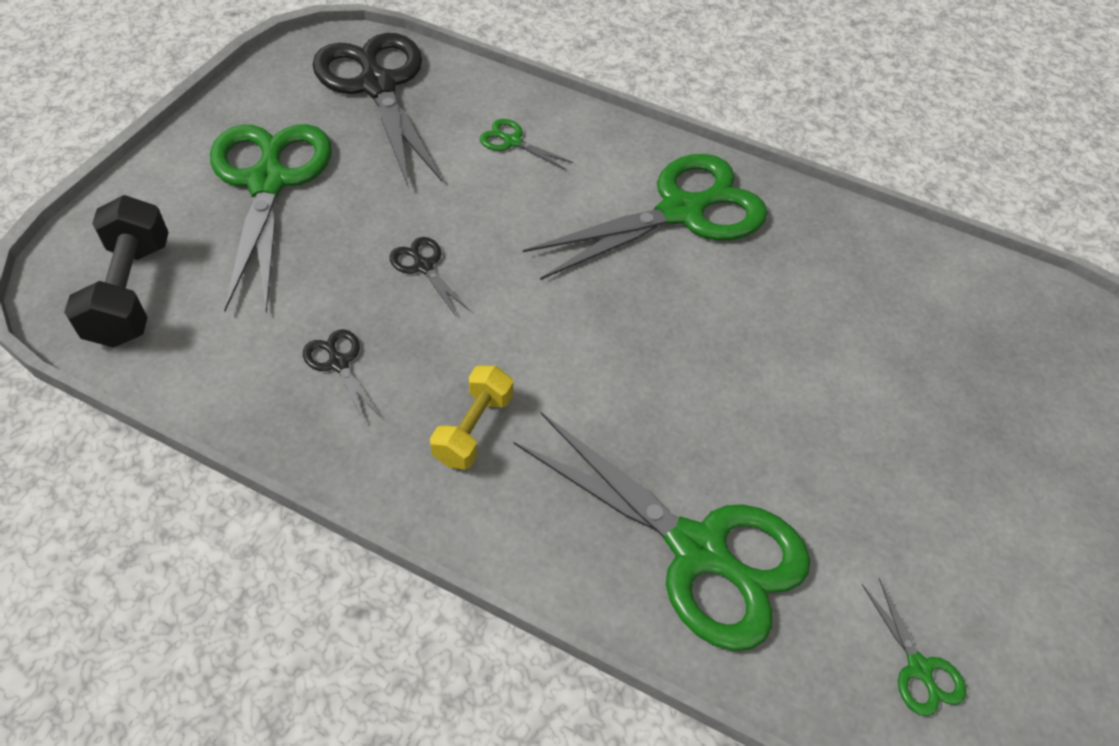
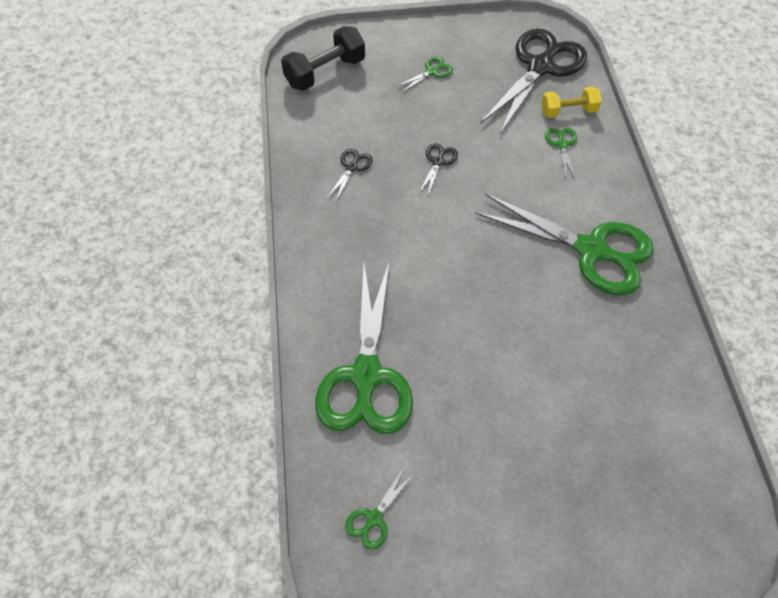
camera: 60 degrees right, 5 degrees up
(268, 182) = (432, 72): green scissors -> green scissors, size x0.41
(473, 429) = (359, 241): yellow dumbbell -> yellow dumbbell (568, 111)

